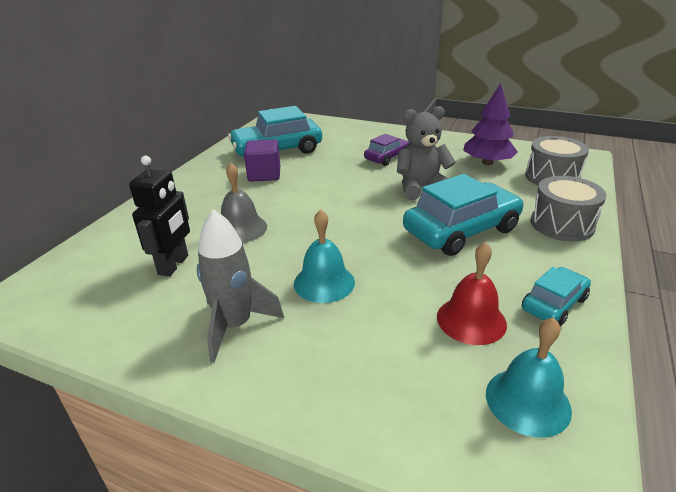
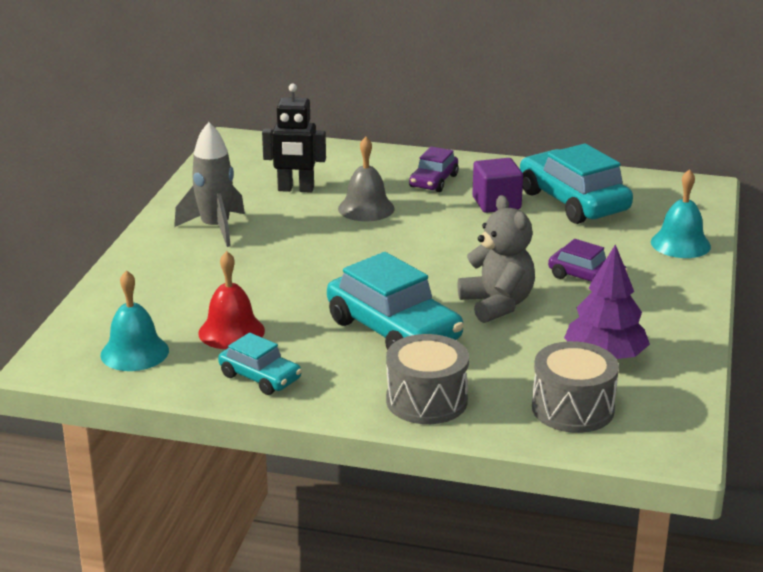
camera: 80 degrees right, 5 degrees down
(209, 194) = (433, 181): none -> purple car
(324, 282) = (279, 259): turquoise bell -> turquoise bell (680, 244)

